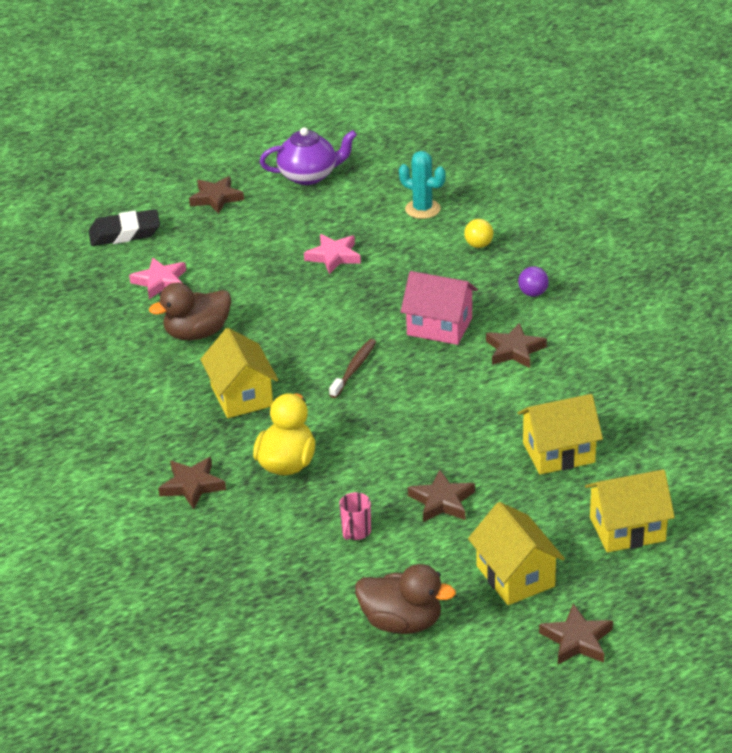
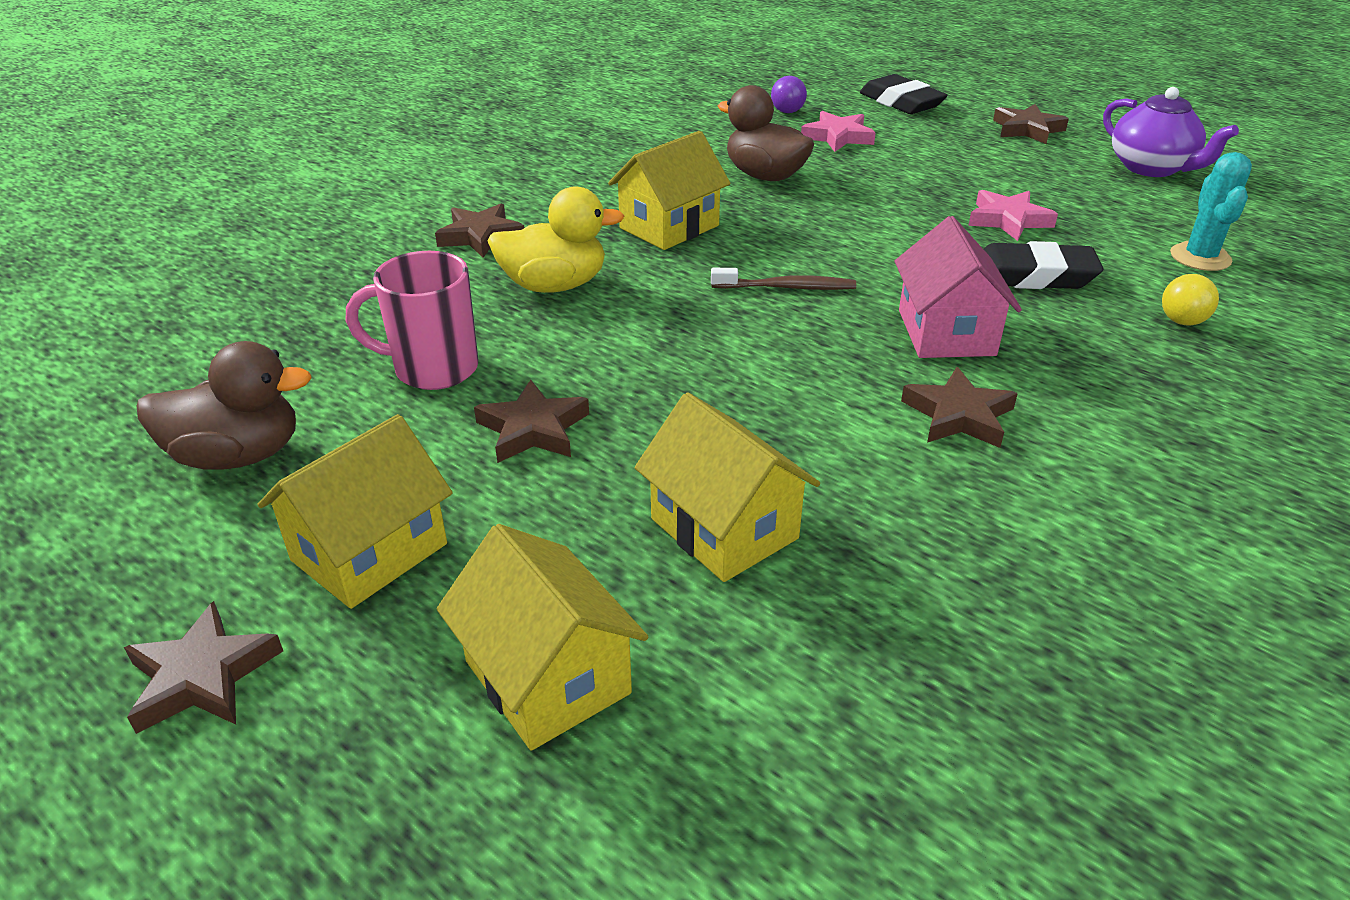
camera: 65 degrees right, 0 degrees up
(356, 532) = (433, 369): pink mug -> pink mug, size x1.84
(402, 274) = (1032, 276): none -> black eraser
(402, 622) = (238, 455): brown duck -> brown duck turned 90 degrees counterclockwise
(533, 293) = (1126, 400): purple ball -> purple ball (787, 112)

